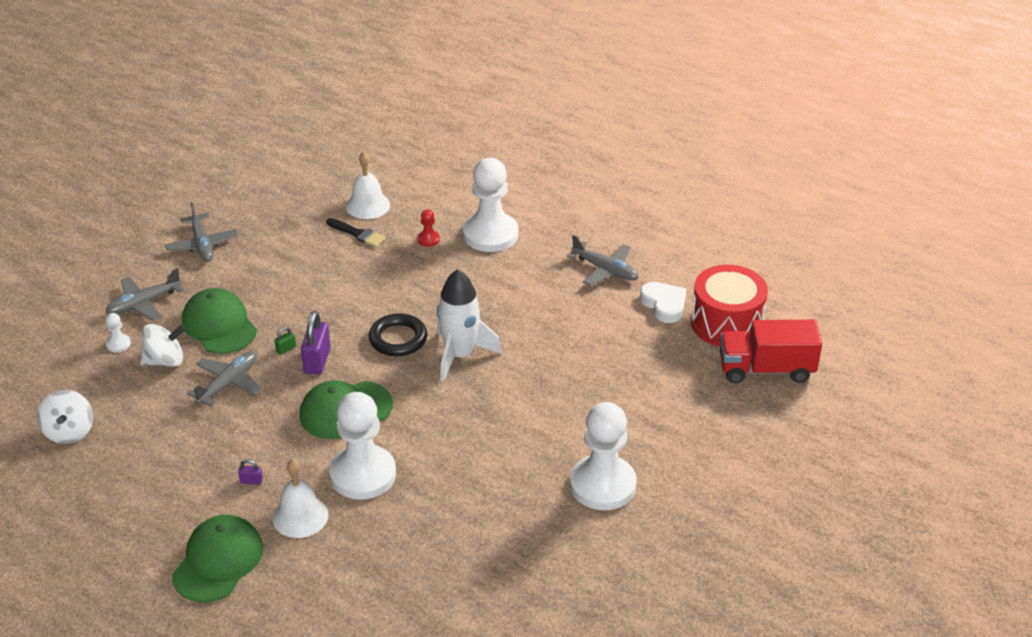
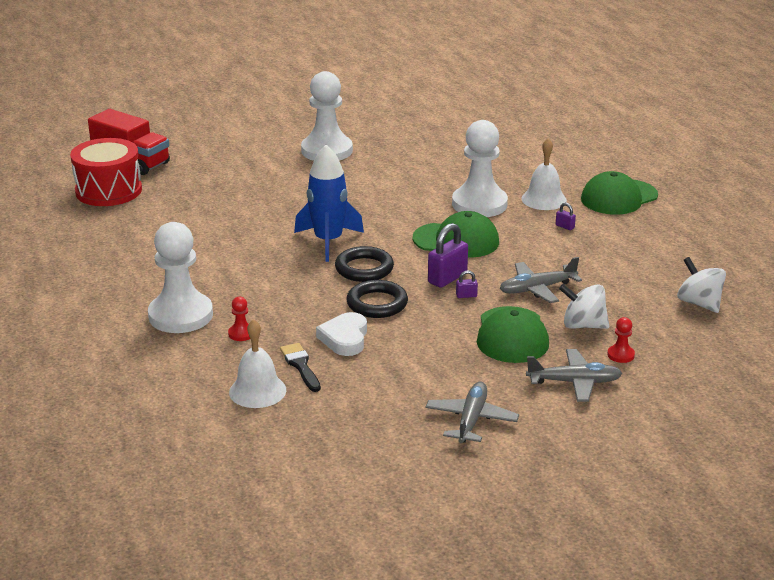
camera: 145 degrees left, 10 degrees down
(69, 432) = (699, 303): white spinning top -> white spinning top turned 60 degrees counterclockwise
(118, 344) = (620, 355): white pawn -> red pawn
(286, 349) = (466, 295): green padlock -> purple padlock
(353, 308) = (377, 304): none -> black ring
(460, 355) = (328, 241): white rocket -> blue rocket
(605, 270) = (132, 252): grey plane -> none
(664, 305) = (130, 216): white heart -> white heart (345, 338)

